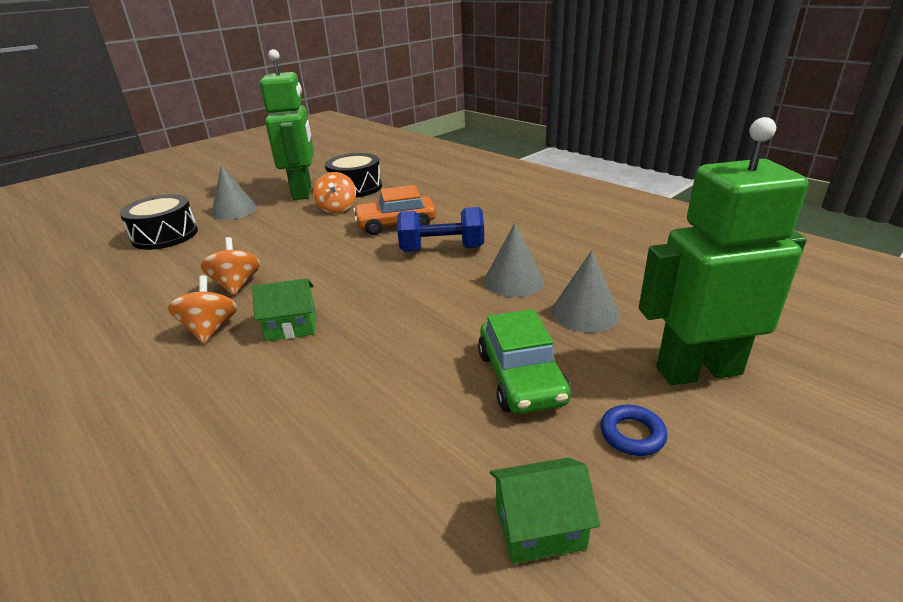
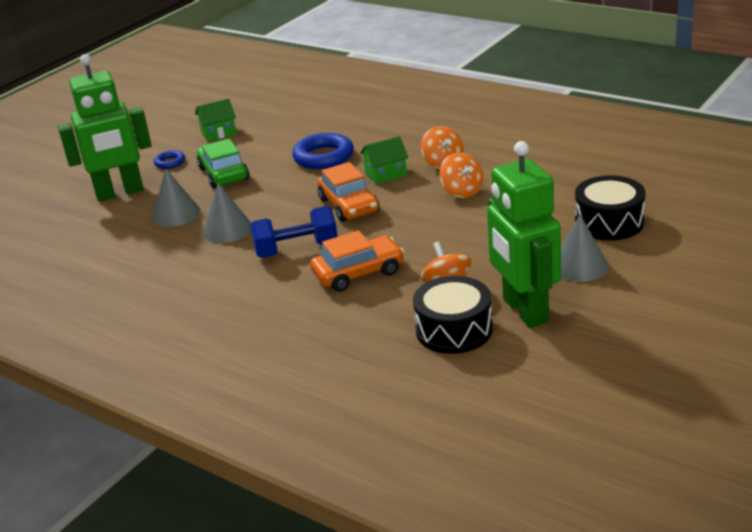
camera: 170 degrees right, 0 degrees up
(351, 380) = (323, 157): none -> blue ring
(365, 288) = (349, 205): none -> orange car

